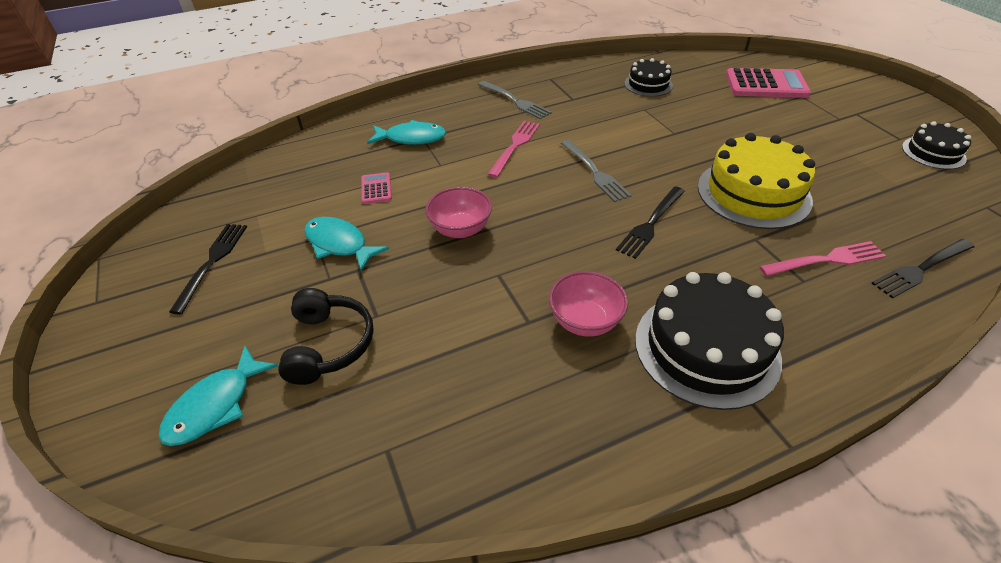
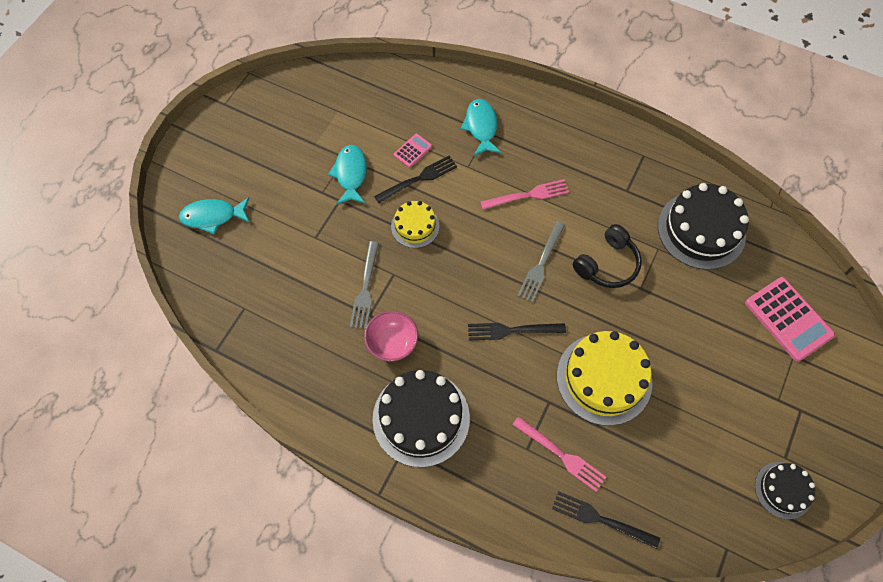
camera: 50 degrees right, 20 degrees up
(212, 263) = (287, 126): black fork -> black fork (418, 179)
(328, 345) = (280, 232): black headphones -> black headphones (607, 264)
(411, 138) = (481, 127): turquoise fish -> turquoise fish turned 150 degrees counterclockwise
(460, 229) = (415, 226): pink bowl -> yellow cake
(515, 101) = (587, 155): grey fork -> grey fork (365, 288)
(648, 84) = (701, 230): black cake -> black cake, size x1.80

